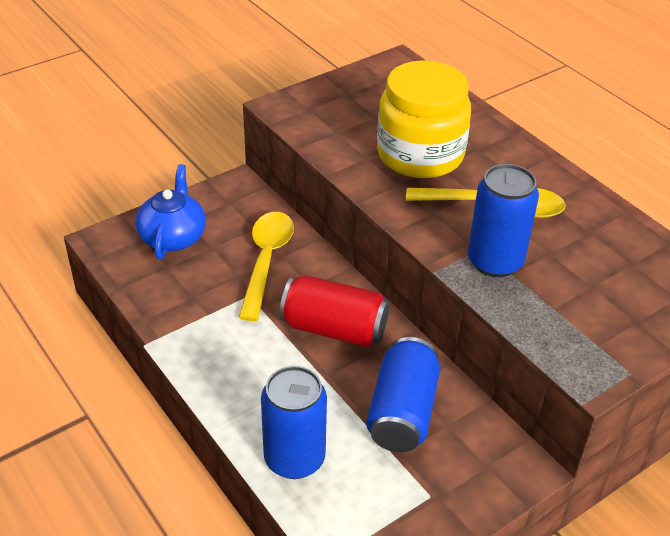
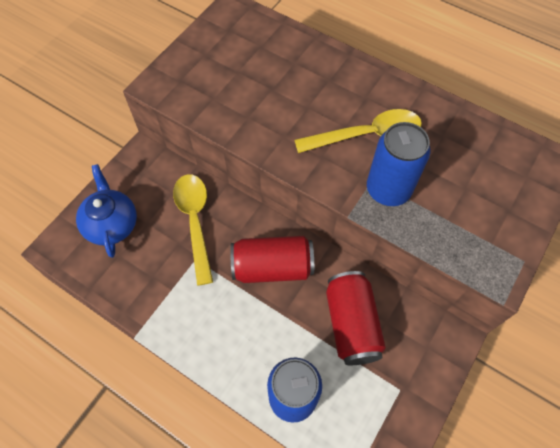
camera: 20 degrees left, 20 degrees up
(402, 412) = (351, 324): blue can -> red can
(420, 155) = (288, 100): yellow jar -> none

